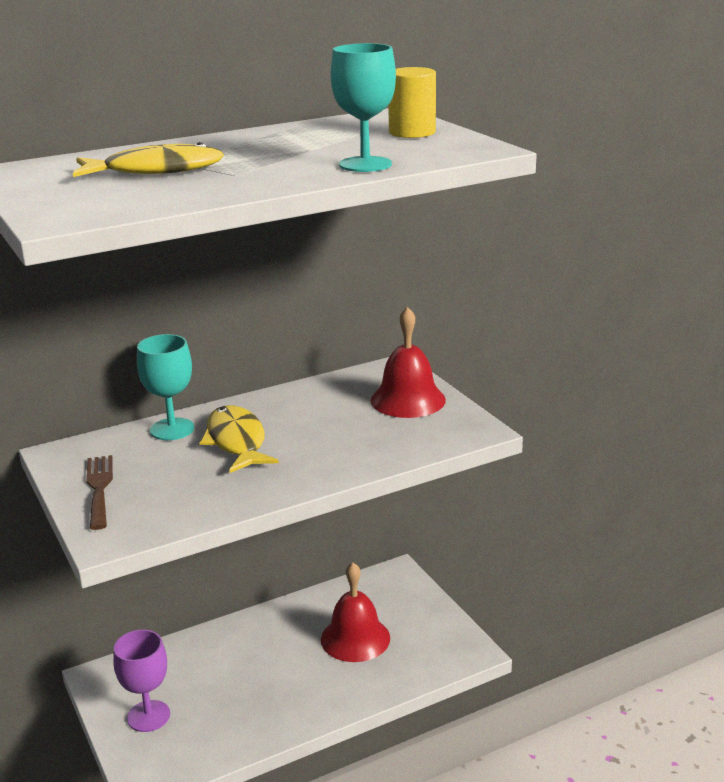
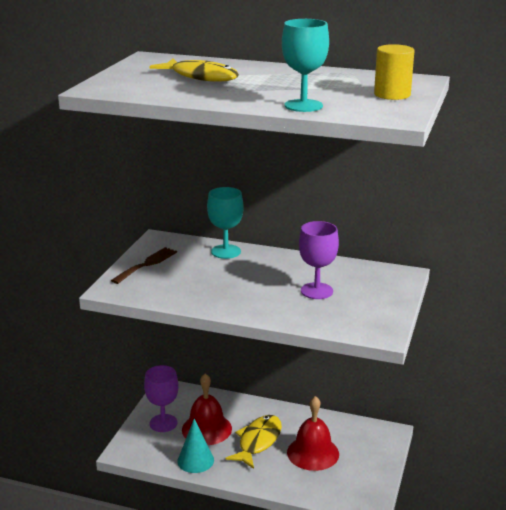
camera: 45 degrees right, 0 degrees up
(237, 441) = (244, 273): yellow fish -> yellow fish (258, 441)
(246, 730) = (195, 460): none -> turquoise cone
(345, 422) = (316, 291): none -> purple goblet
(408, 400) = (375, 296): red bell -> red bell (206, 429)

